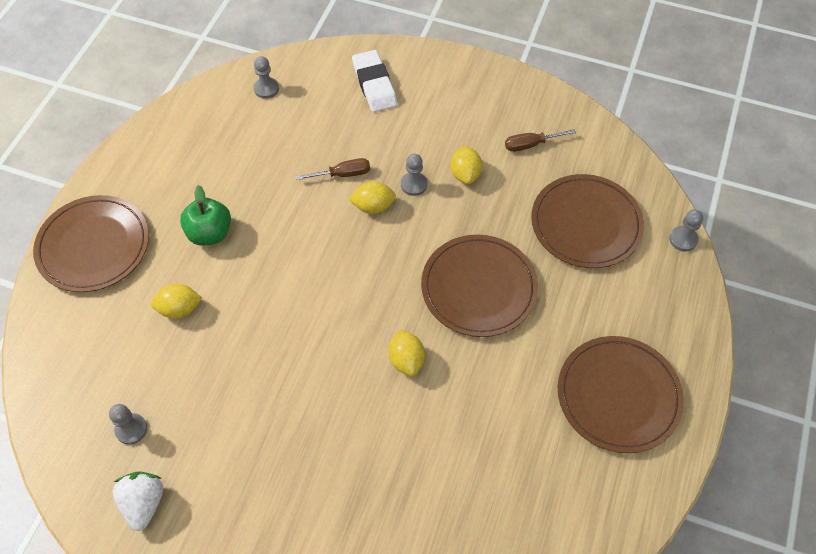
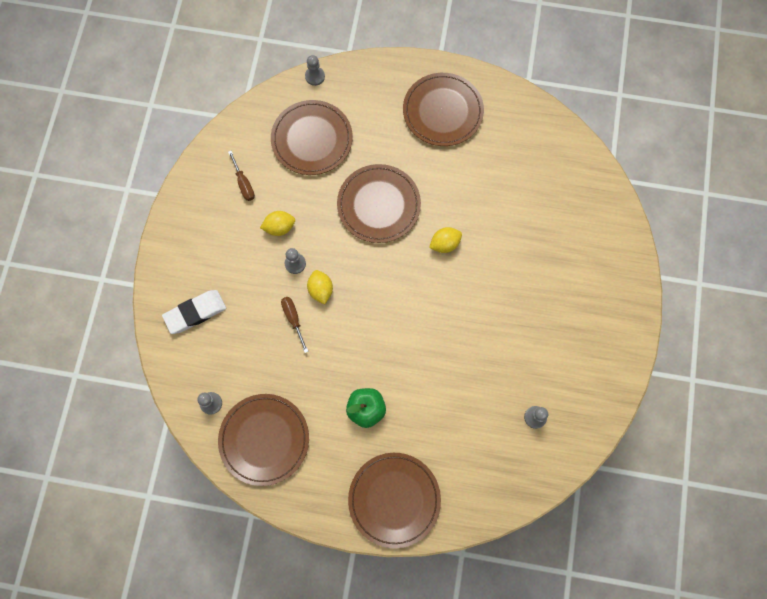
camera: 100 degrees left, 15 degrees up
(144, 503) = (582, 391): white strawberry -> none
(180, 309) = (436, 412): yellow lemon -> none
(209, 131) = (264, 439): none -> brown plate

